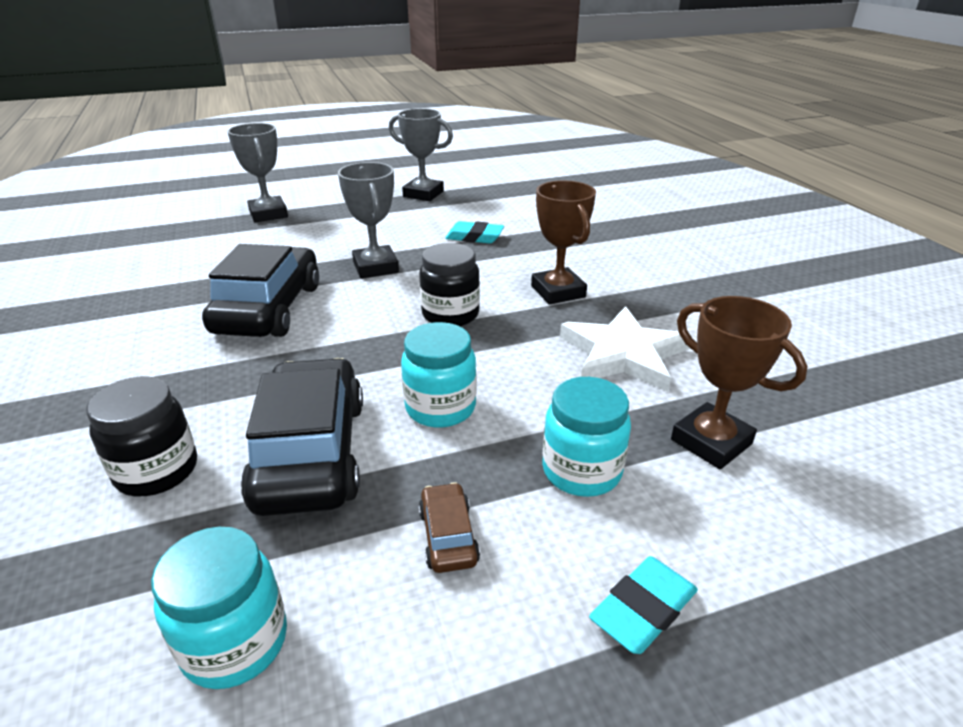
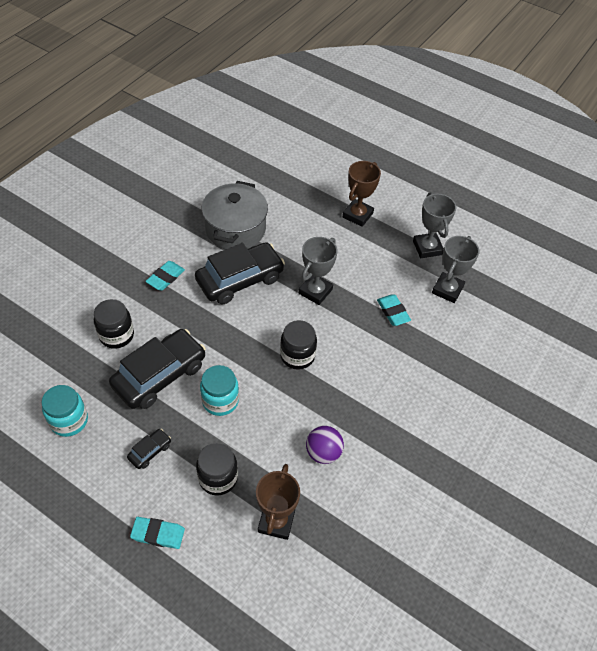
camera: 50 degrees right, 20 degrees up
(149, 368) = (165, 277): none -> turquoise eraser
(188, 281) = (235, 229): none -> grey pot
(268, 214) = (328, 199): grey trophy -> grey trophy (447, 290)
(448, 536) = (150, 451): brown car -> black car
(558, 292) = (363, 390): brown trophy -> brown trophy (357, 215)
(581, 471) = (218, 478): turquoise jar -> black jar
(623, 354) = (323, 452): white star -> purple ball

